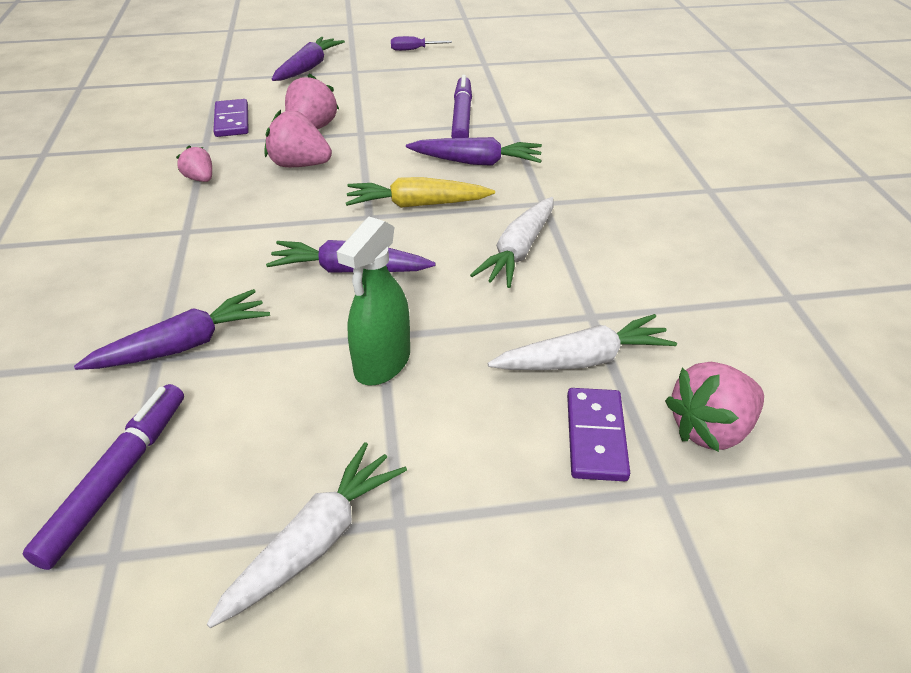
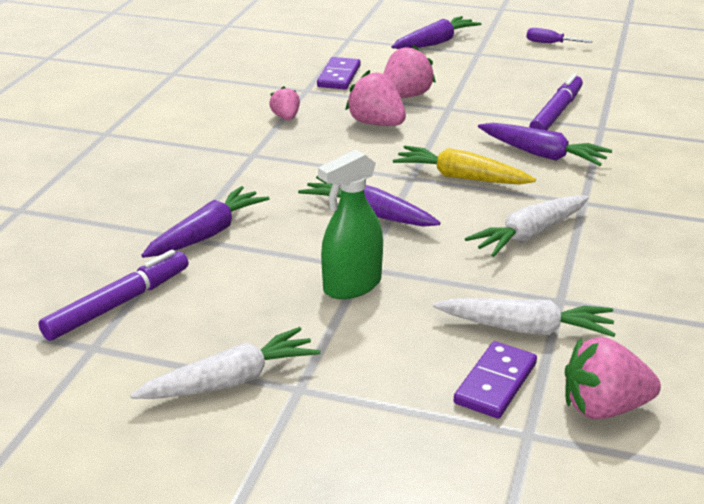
camera: 25 degrees right, 10 degrees down
(183, 345) = (207, 234): purple carrot -> purple carrot turned 45 degrees counterclockwise

